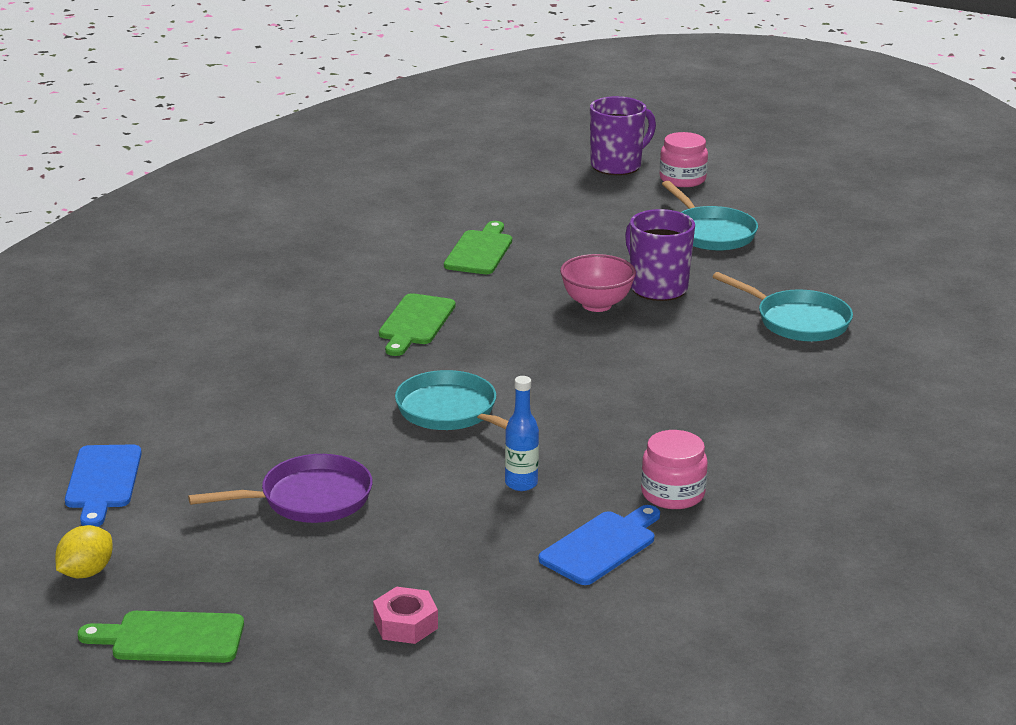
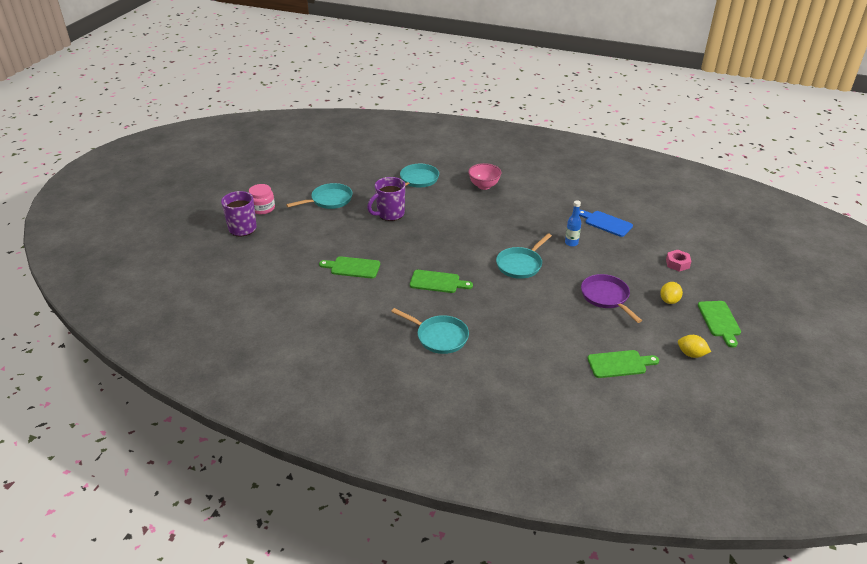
camera: 95 degrees left, 10 degrees up
(103, 481) = (619, 364): blue cutting board -> green cutting board
(259, 316) = (439, 337): none -> turquoise pan
(268, 581) = (669, 300): none -> yellow lemon
(596, 305) = (409, 230): pink bowl -> pink bowl (484, 186)
(672, 494) = (564, 208): pink jar -> none

